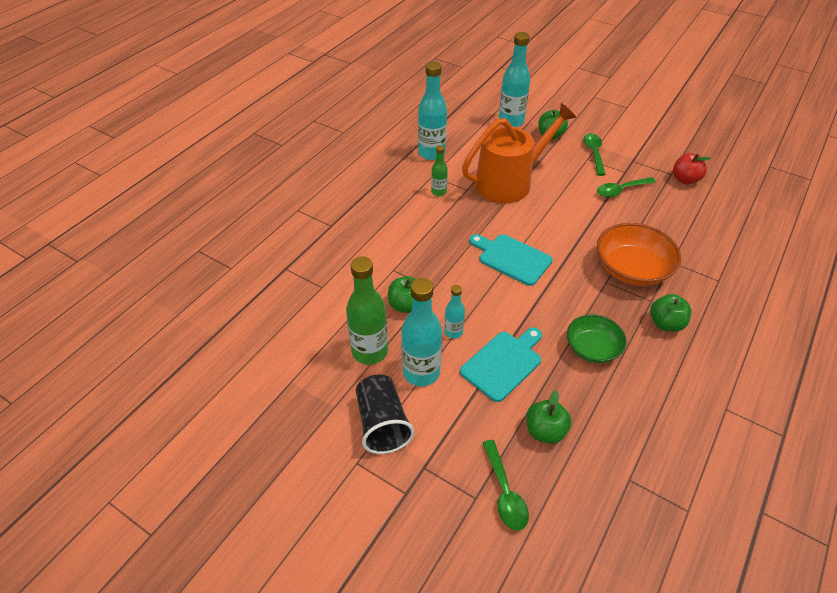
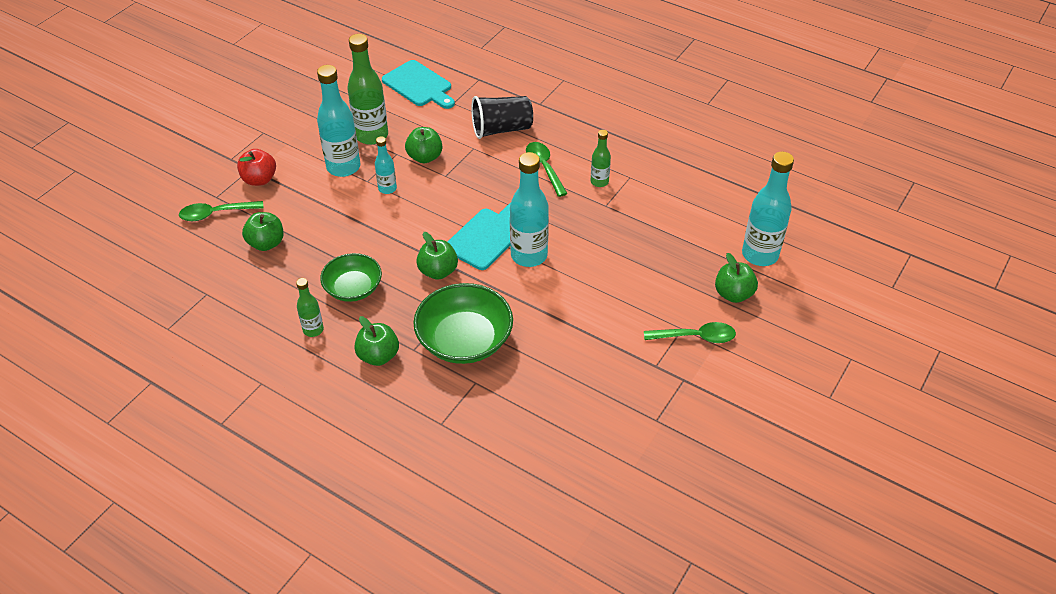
camera: 90 degrees right, 0 degrees up
(382, 424) = (295, 145): black cup -> black cup (501, 129)
(431, 153) = (675, 177): turquoise bottle -> turquoise bottle (529, 255)
(503, 363) = (345, 221): turquoise cutting board -> turquoise cutting board (419, 85)
(509, 182) = (622, 244): orange watering can -> none
(559, 288) = (438, 271): none -> green apple
(621, 190) = (613, 354): green spoon -> green spoon (544, 167)
(631, 269) = (464, 340): orange bowl -> green bowl
(651, 374) = (313, 330): none -> green bottle
(685, 179) = (644, 434): red apple -> red apple (259, 179)

